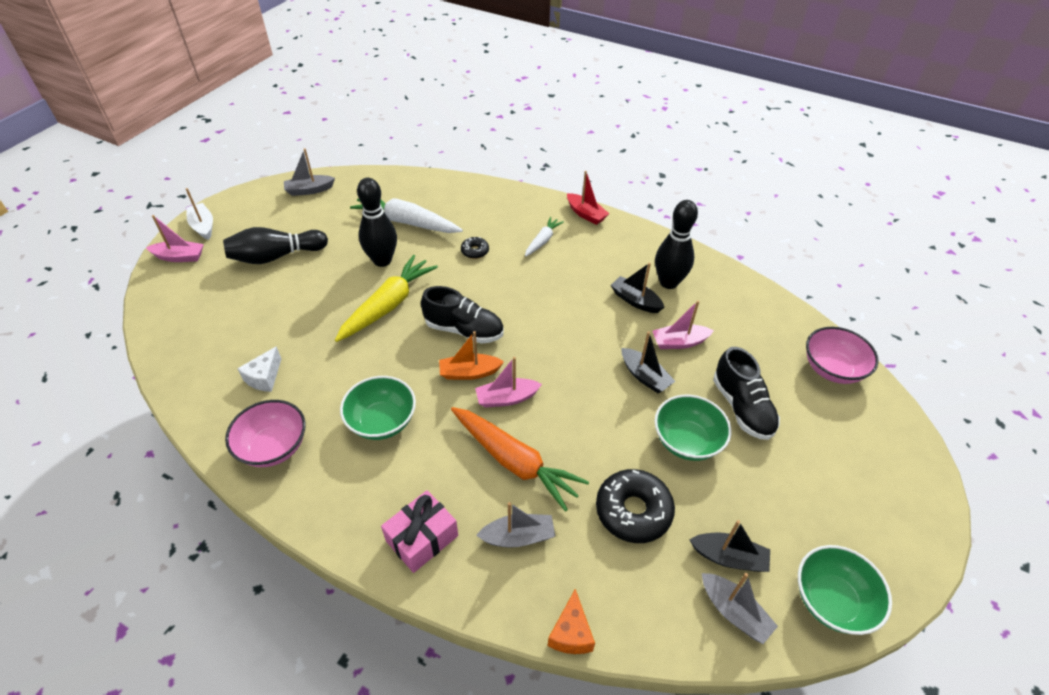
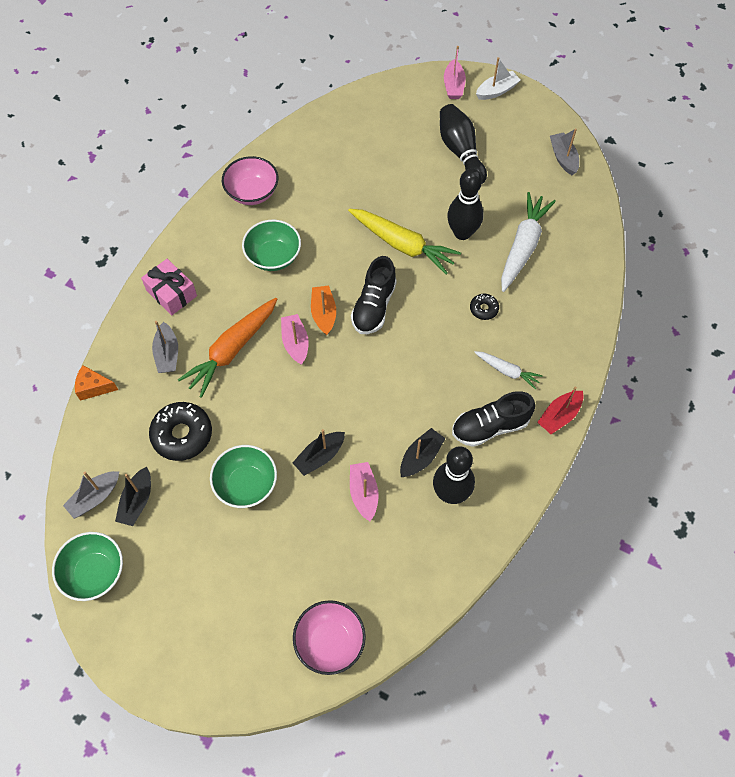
camera: 90 degrees right, 15 degrees up
(264, 377) = (318, 173): white cheese -> none
(742, 407) = (282, 539): black shoe -> black shoe (490, 426)

